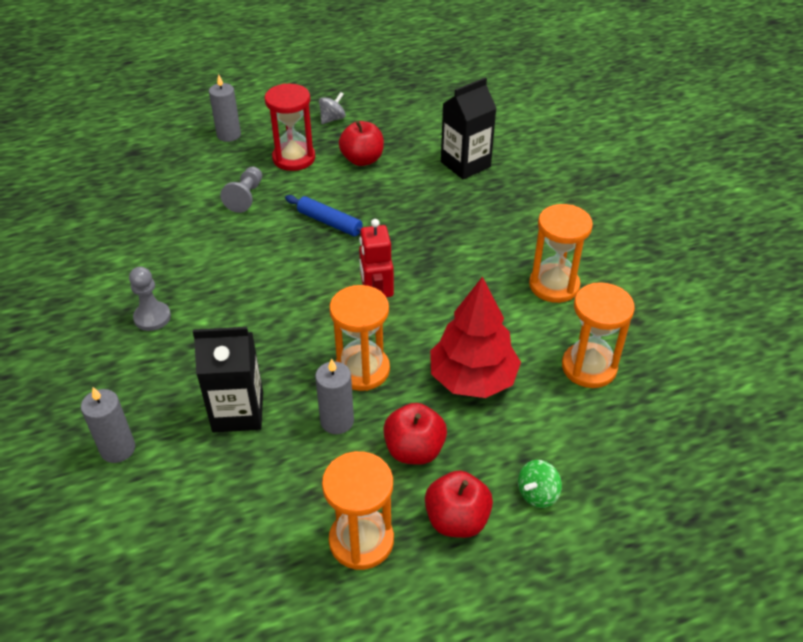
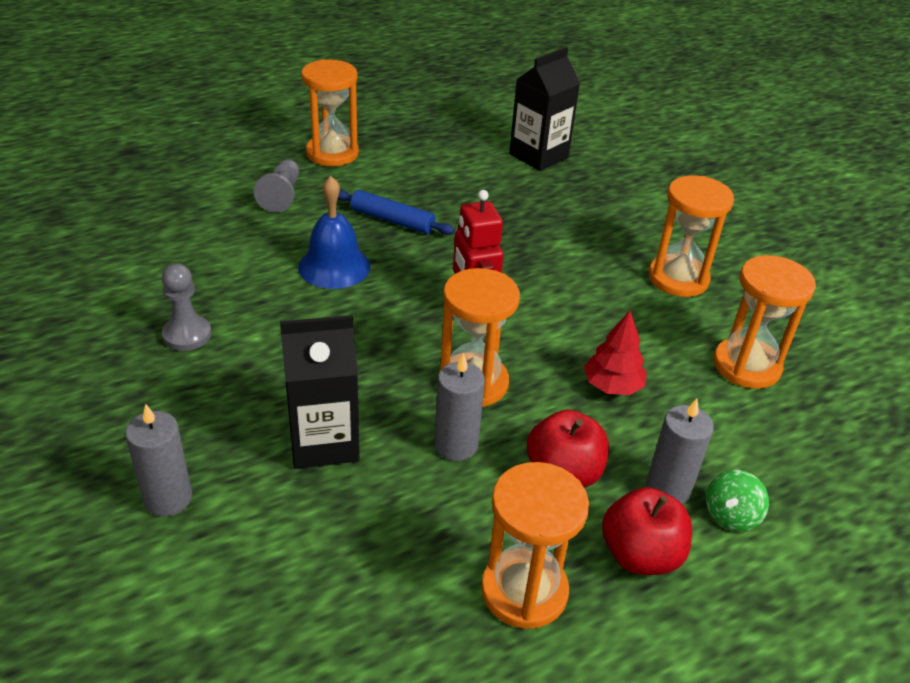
camera: 10 degrees left, 5 degrees down
(229, 135) = (246, 130): grey candle -> grey candle (668, 489)
(275, 263) = (334, 266): none -> blue bell
(294, 158) = (332, 153): red hourglass -> orange hourglass
(332, 119) = (369, 112): grey spinning top -> none
(362, 160) = (416, 153): red apple -> none
(472, 379) = (612, 386): red tree -> red tree, size x0.56

